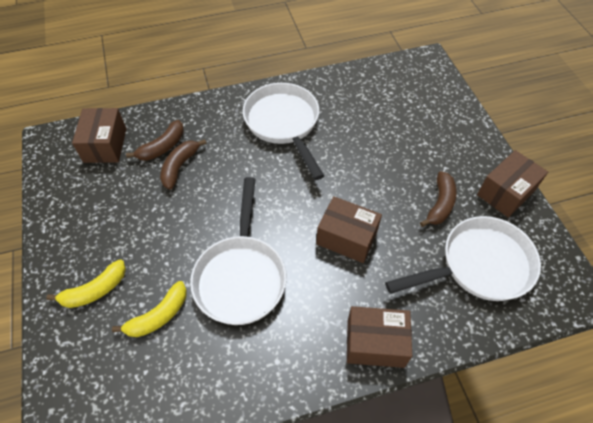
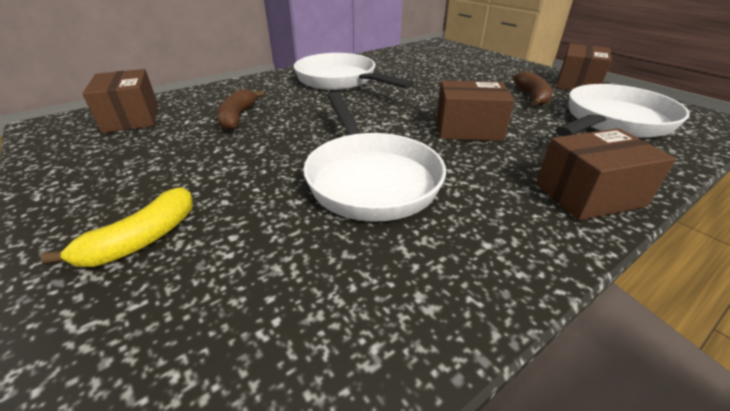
camera: 20 degrees left, 20 degrees down
(158, 316) = (268, 242): yellow banana -> none
(162, 147) = (209, 109): brown banana -> none

